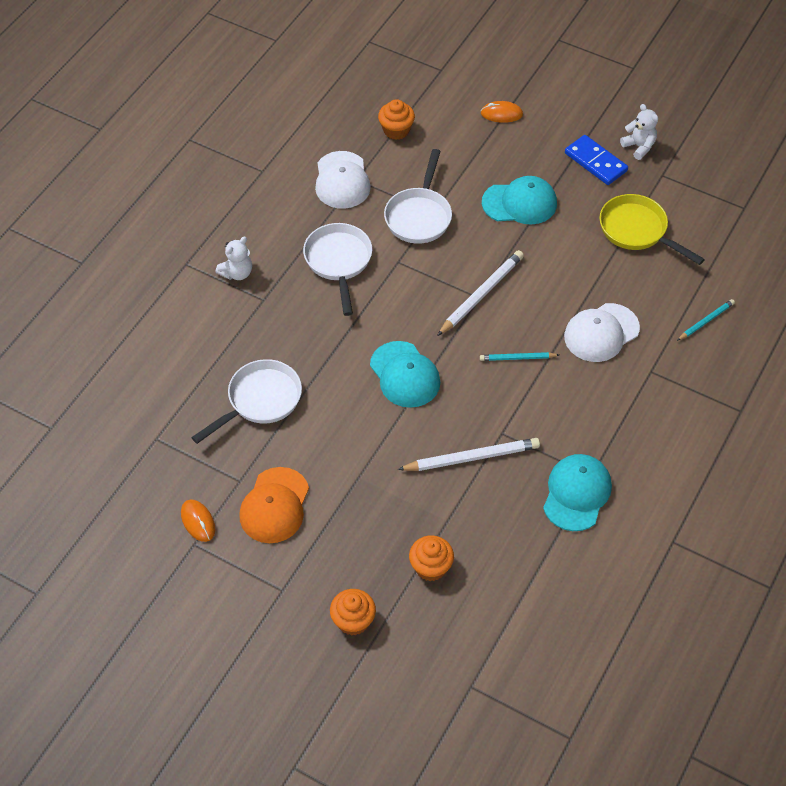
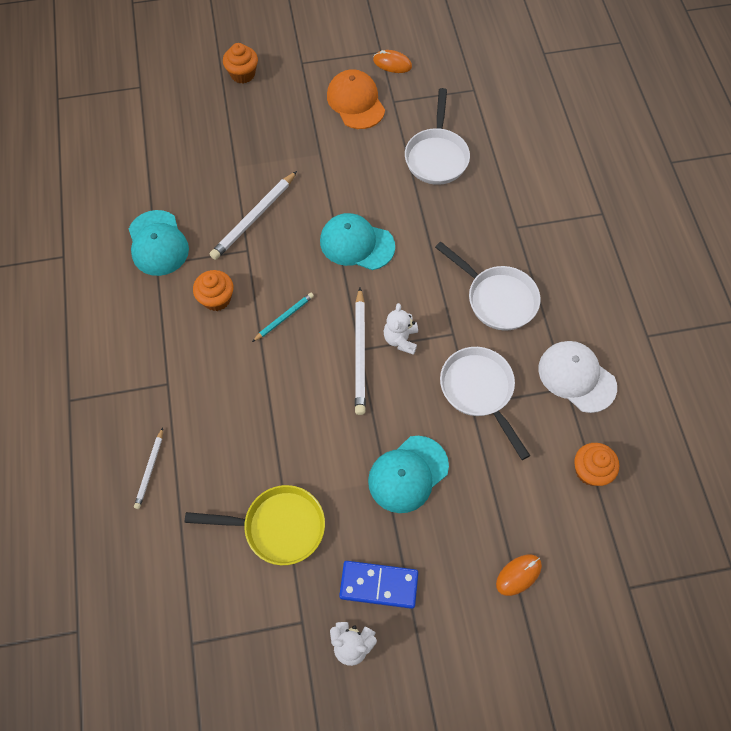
camera: 140 degrees right, 10 degrees up
(237, 273) = (559, 233): white teddy bear -> white teddy bear (401, 339)
(431, 567) = (221, 132): orange cupcake -> orange cupcake (216, 299)
(601, 333) = (233, 390): white cap -> none
(706, 321) = (150, 469): turquoise pencil -> white pencil

